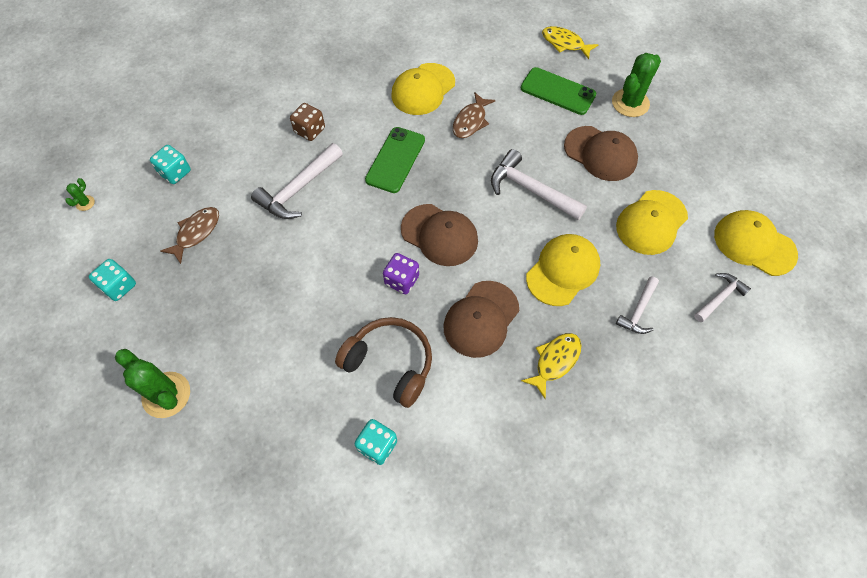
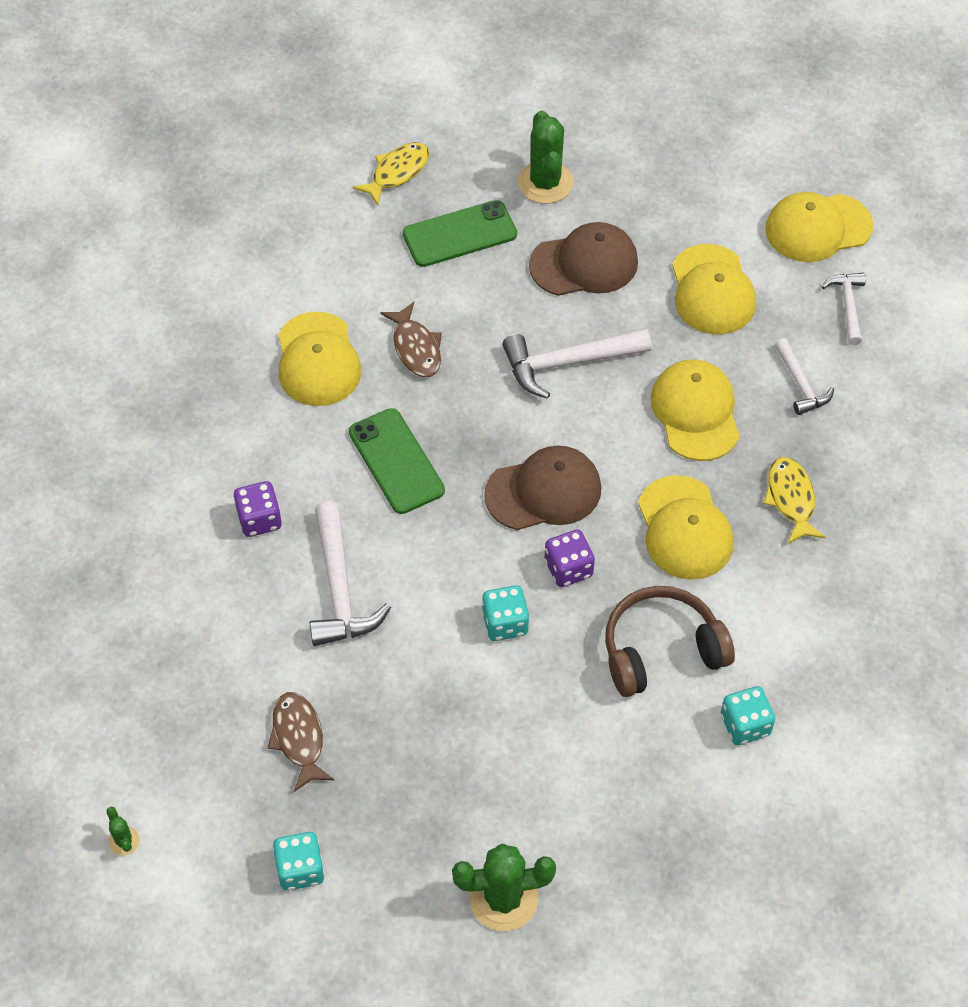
camera: 50 degrees left, 5 degrees down
(175, 172) = (177, 708): turquoise dice -> turquoise dice (505, 623)
(310, 130) = (259, 519): brown dice -> purple dice
(481, 319) = (684, 528): brown cap -> yellow cap
(565, 43) = (397, 172): yellow fish -> yellow fish turned 150 degrees clockwise

